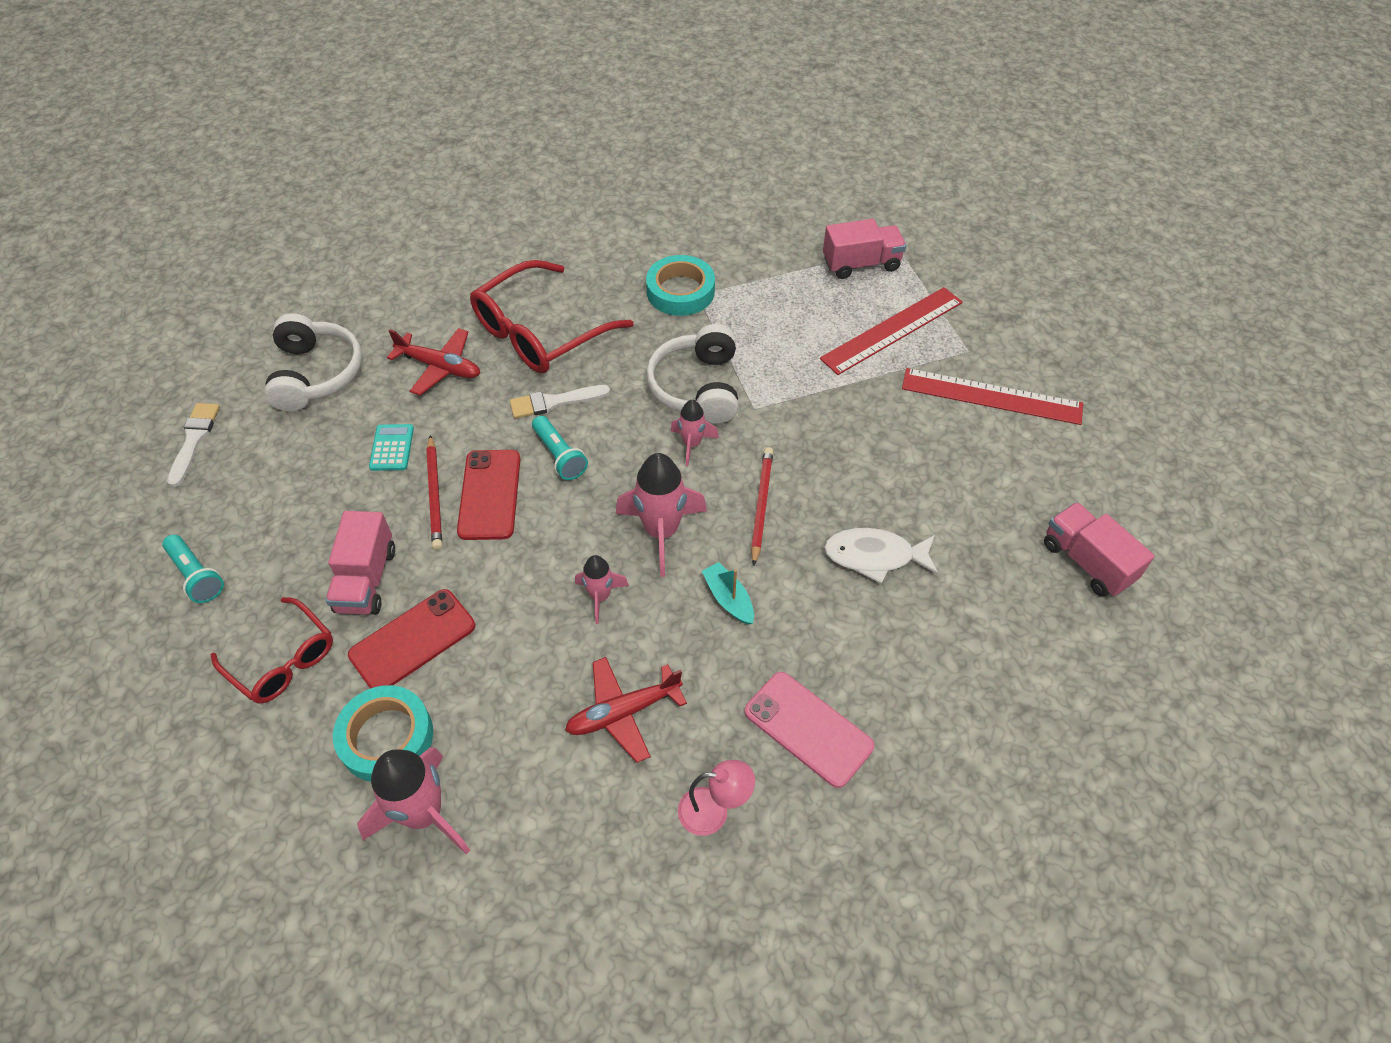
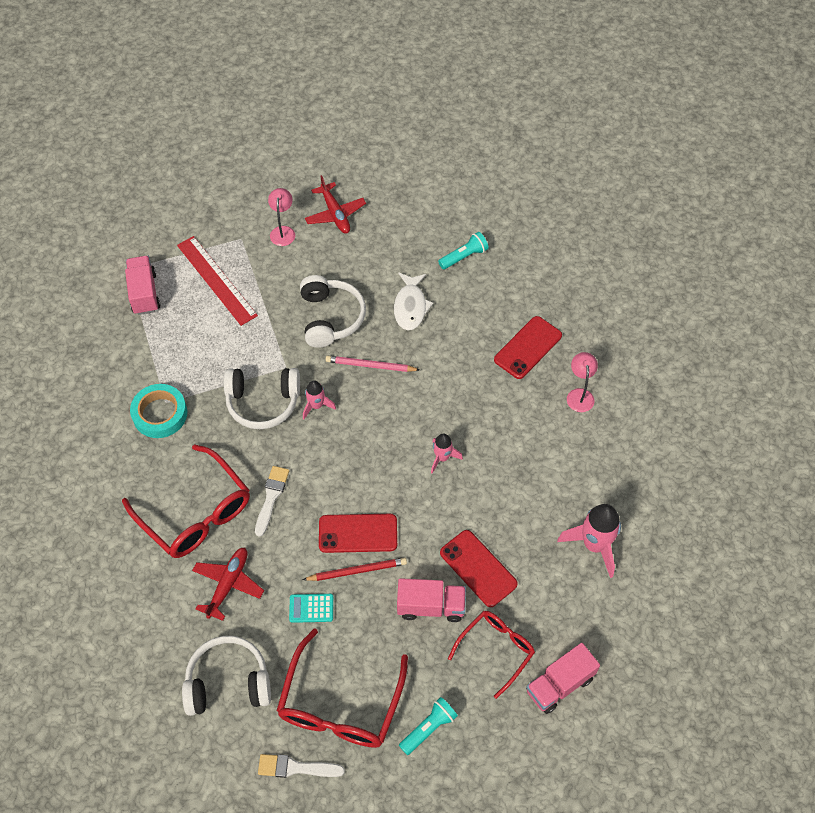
camera: 90 degrees left, 5 degrees up
(259, 481) = (341, 703): none -> red glasses
(386, 737) = (547, 574): turquoise tape -> none
(554, 402) = (271, 497): white brush -> white brush turned 150 degrees counterclockwise
(560, 456) = (324, 490): turquoise flashlight -> turquoise flashlight (464, 256)
(623, 712) = (523, 442): red plane -> red plane (335, 214)
(661, 532) = (391, 423): pink rocket -> none
(728, 599) = (442, 385): turquoise boat -> none
(761, 505) = (370, 366): red pencil -> pink pencil
(808, 729) = (528, 347): pink phone -> red phone
(842, 456) = (330, 318): none -> white headphones
(991, 396) = (283, 231): red ruler -> pink lamp
(1087, 562) = (414, 203): pink truck -> pink truck (559, 684)

